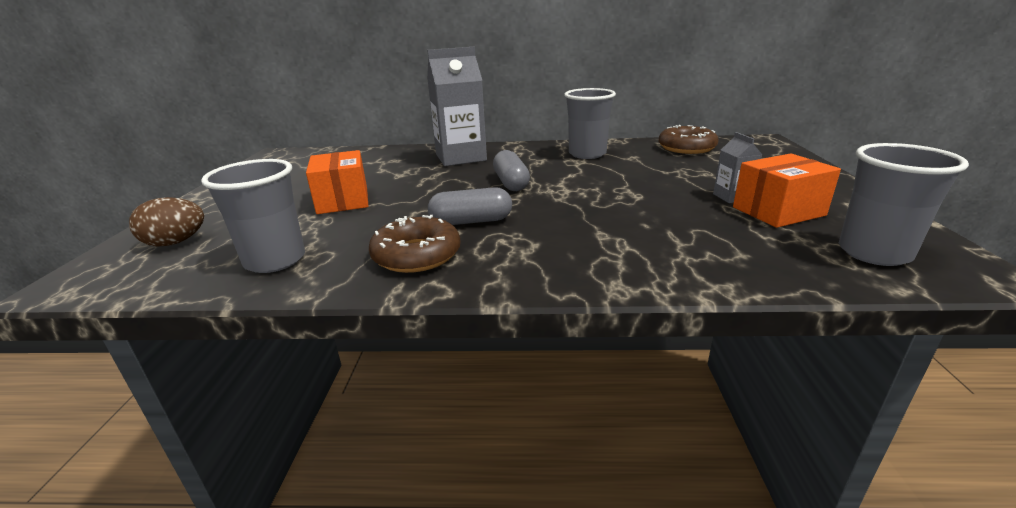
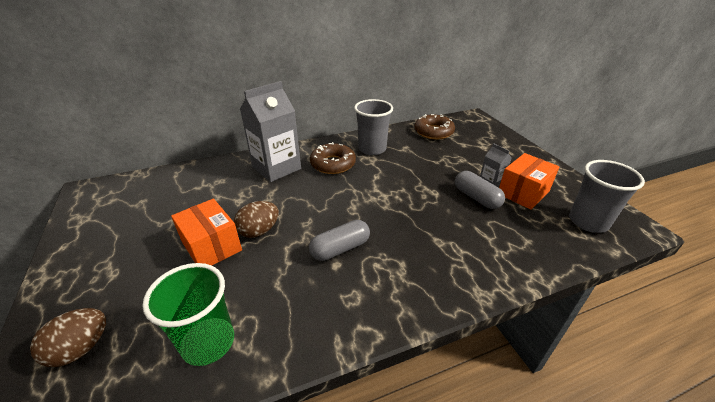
camera: 25 degrees left, 10 degrees up
(275, 260) = (208, 342): grey cup -> green cup
(398, 197) = (259, 231): none -> brown egg
(416, 255) = (326, 300): brown donut -> brown donut (333, 164)
(511, 183) = (339, 194): grey capsule -> grey capsule (476, 198)

